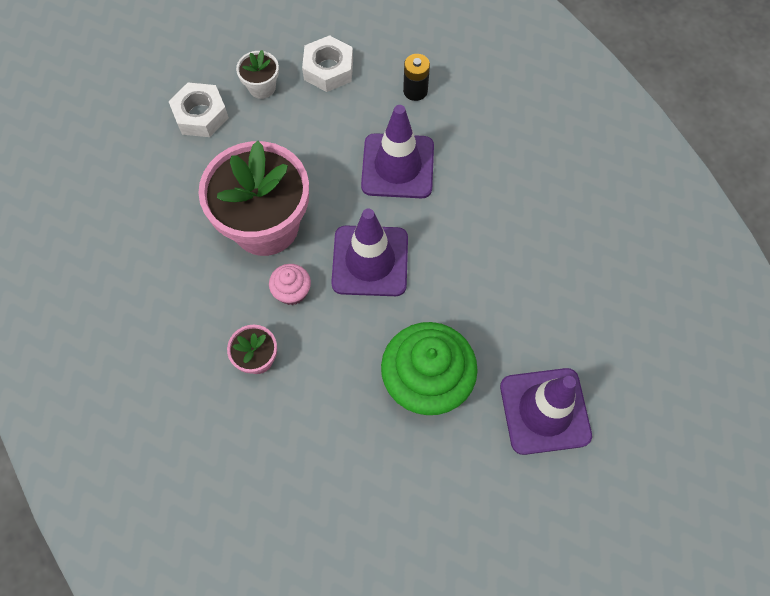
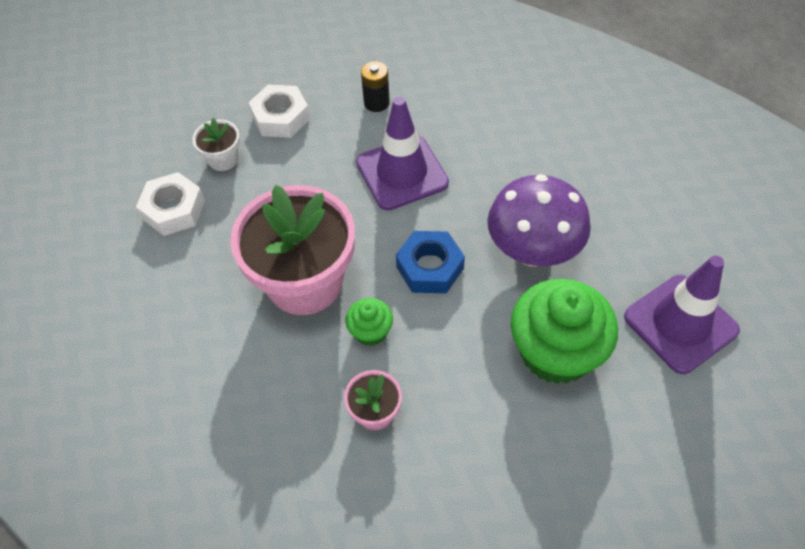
camera: 25 degrees left, 10 degrees down
(292, 291) = (370, 331): pink cupcake -> green cupcake
(370, 261) = (430, 267): purple traffic cone -> blue nut
(462, 288) = (532, 251): none -> purple mushroom

